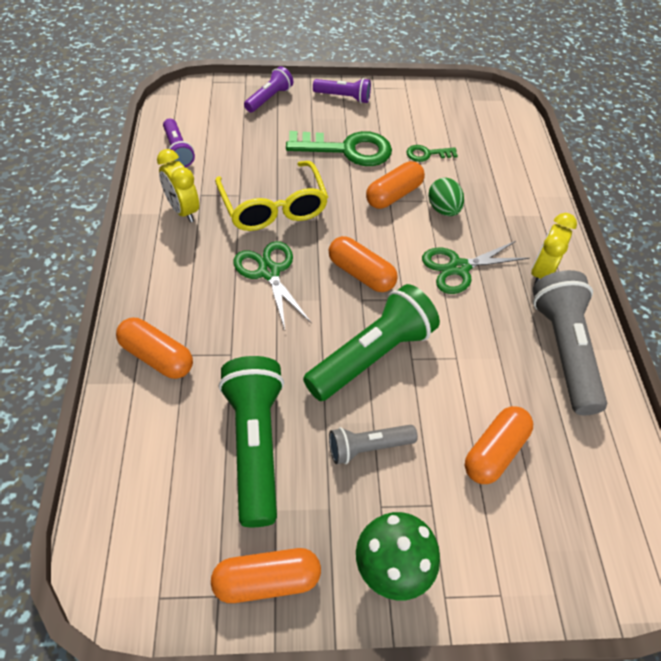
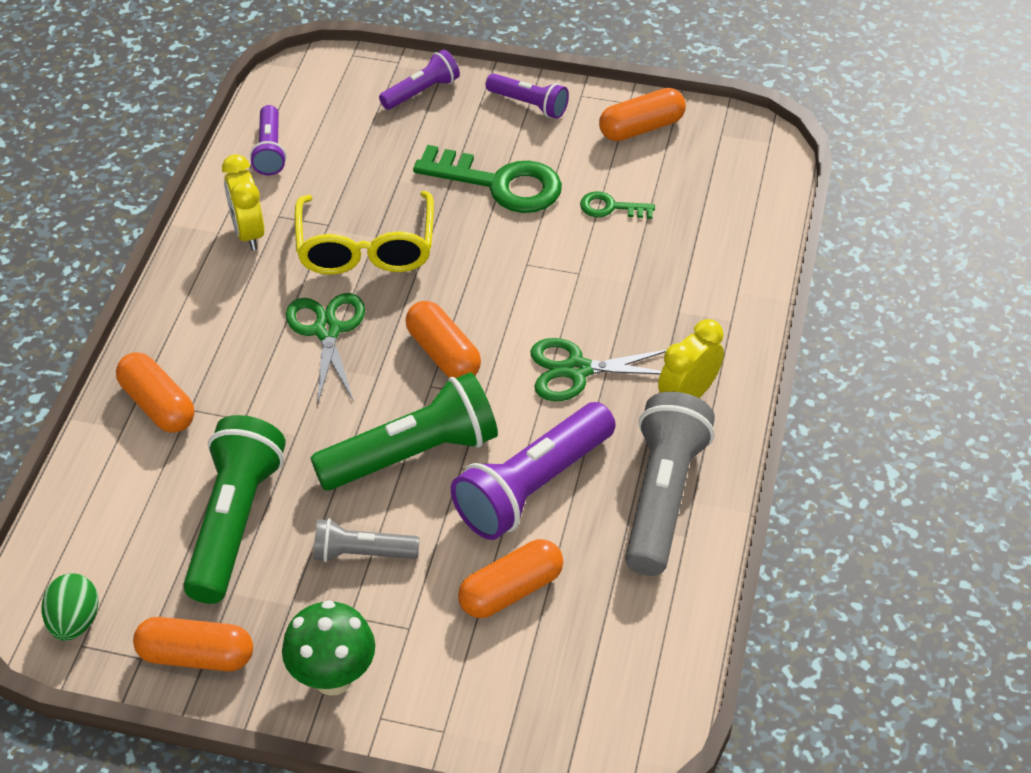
camera: 20 degrees right, 5 degrees down
(393, 195) = (535, 258): orange capsule -> orange capsule (641, 128)
(443, 209) = (594, 289): green egg -> green egg (74, 622)
(470, 362) = (532, 486): none -> purple flashlight

